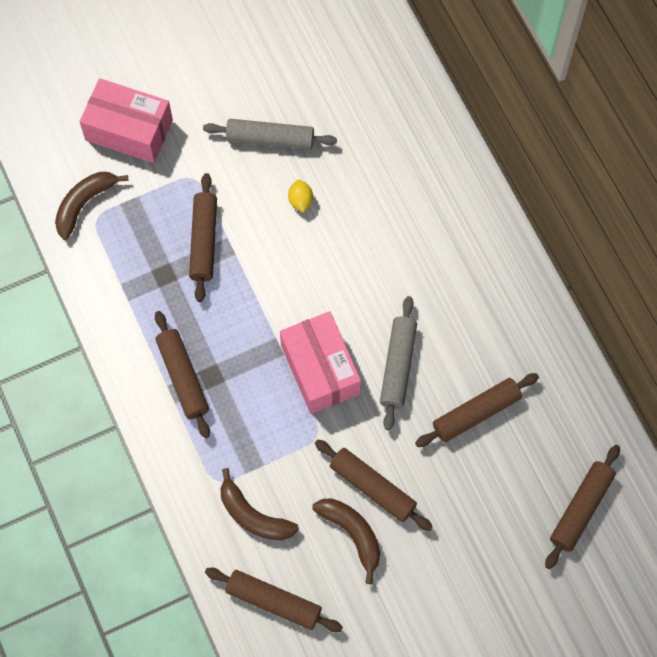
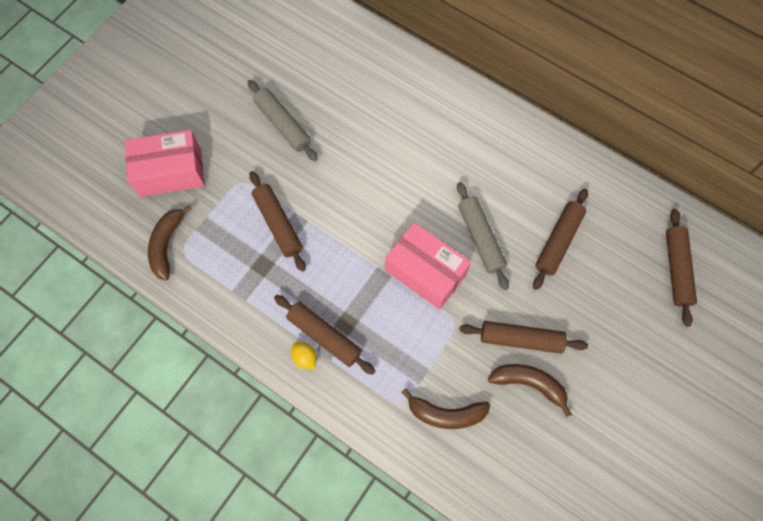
camera: 30 degrees left, 0 degrees up
(270, 139) = (283, 124): grey rolling pin -> grey rolling pin turned 75 degrees clockwise
(273, 602) = (504, 474): brown rolling pin -> none
(300, 200) = (333, 157): yellow lemon -> yellow lemon (305, 358)

